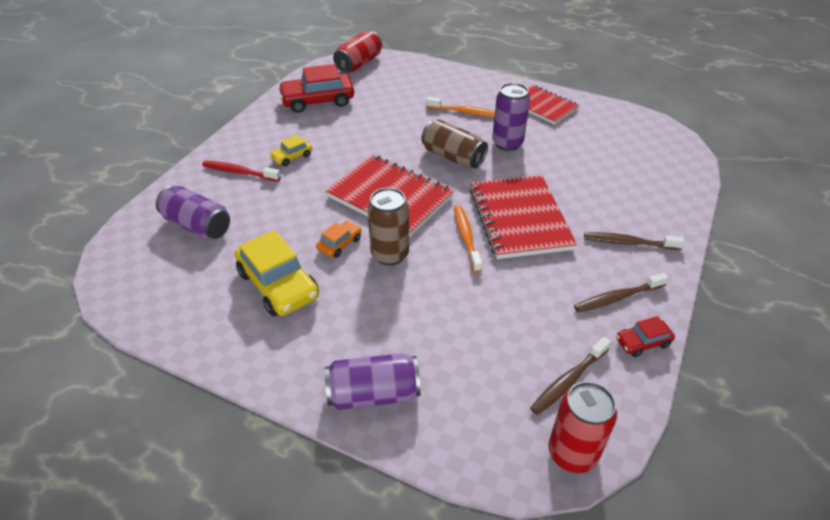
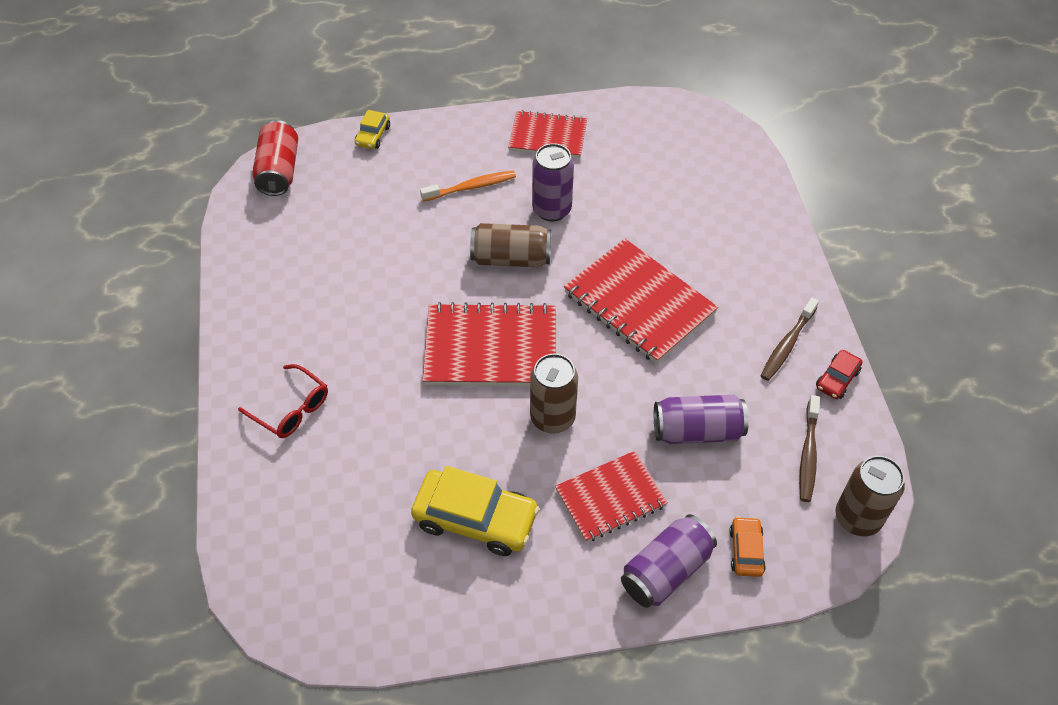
camera: 35 degrees left, 10 degrees up
(197, 226) = (316, 504): purple can -> purple can (697, 431)
(239, 172) = (291, 409): red toothbrush -> red glasses
(292, 157) = (332, 354): yellow car -> yellow car (373, 135)
(318, 101) = (283, 256): red car -> none
(339, 244) = (492, 435): orange car -> orange car (746, 551)
(380, 323) = (610, 498): none -> red notebook
(466, 237) = (608, 355): orange toothbrush -> none
(572, 453) = (857, 518): red can -> brown can
(629, 243) = (755, 276): brown toothbrush -> none

